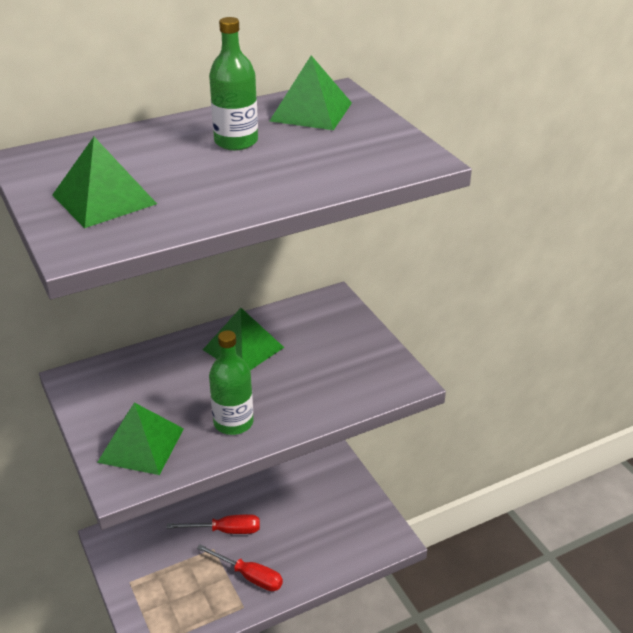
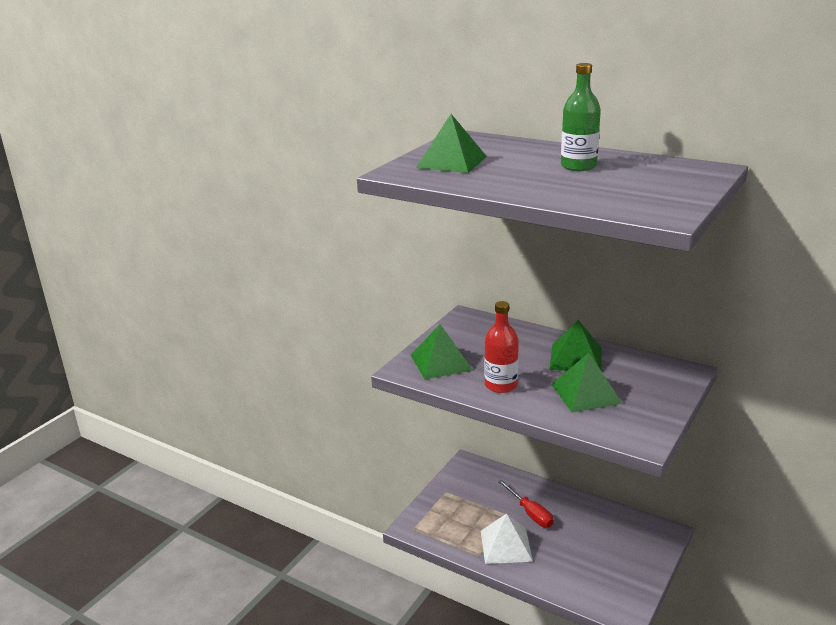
camera: 60 degrees right, 10 degrees down
(233, 422) = (501, 385): green bottle -> red bottle
(249, 576) = (506, 545): red screwdriver -> white pyramid
(311, 111) = (664, 170): green pyramid -> green pyramid (585, 393)

